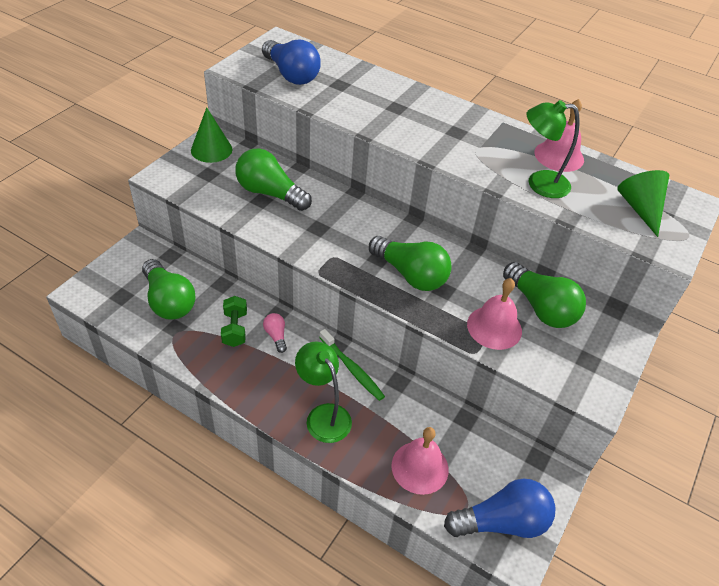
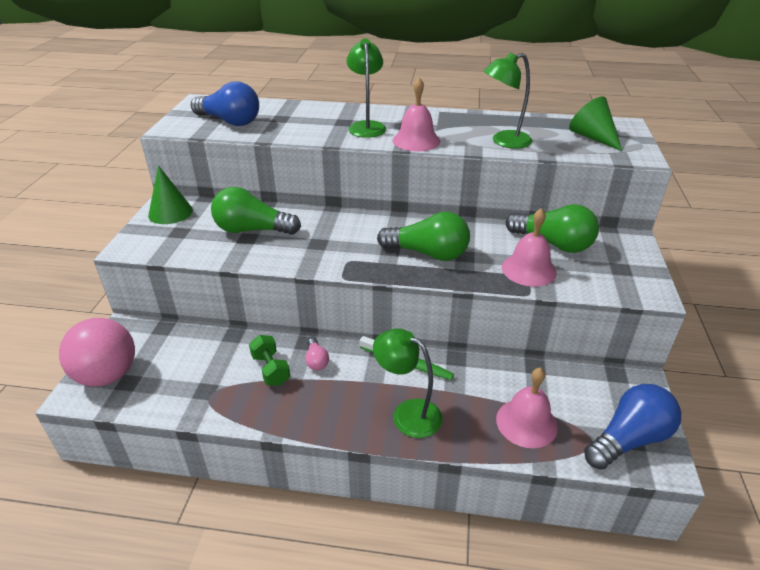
camera: 20 degrees left, 10 degrees down
(109, 284) = (107, 375): none -> pink ball
(169, 301) = (185, 369): green light bulb -> none
(276, 336) = (316, 361): pink light bulb -> pink light bulb turned 150 degrees counterclockwise
(415, 120) = (366, 126): none -> green lamp
(559, 156) = (502, 121): pink bell -> pink bell (416, 141)

